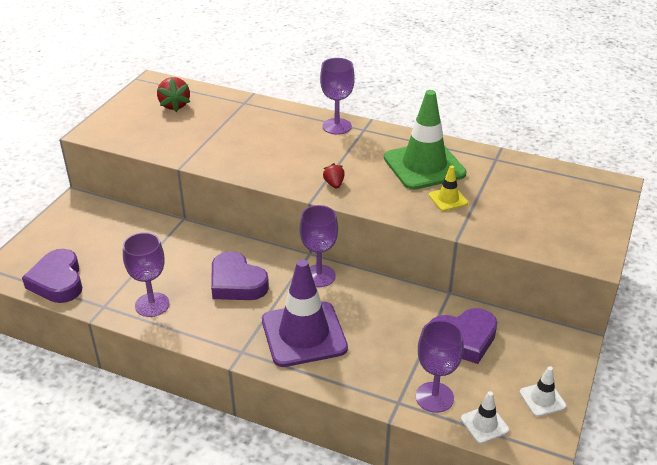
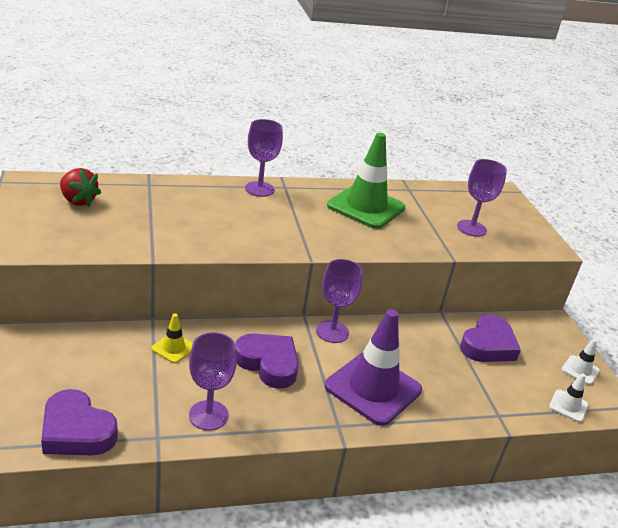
camera: 40 degrees left, 5 degrees down
(237, 283) = (268, 363): purple heart -> purple heart turned 150 degrees counterclockwise
(334, 184) = (314, 240): red strawberry -> none
(434, 397) = (517, 399): purple goblet -> purple goblet (471, 228)
(448, 199) = (413, 229): yellow traffic cone -> yellow traffic cone (173, 348)

